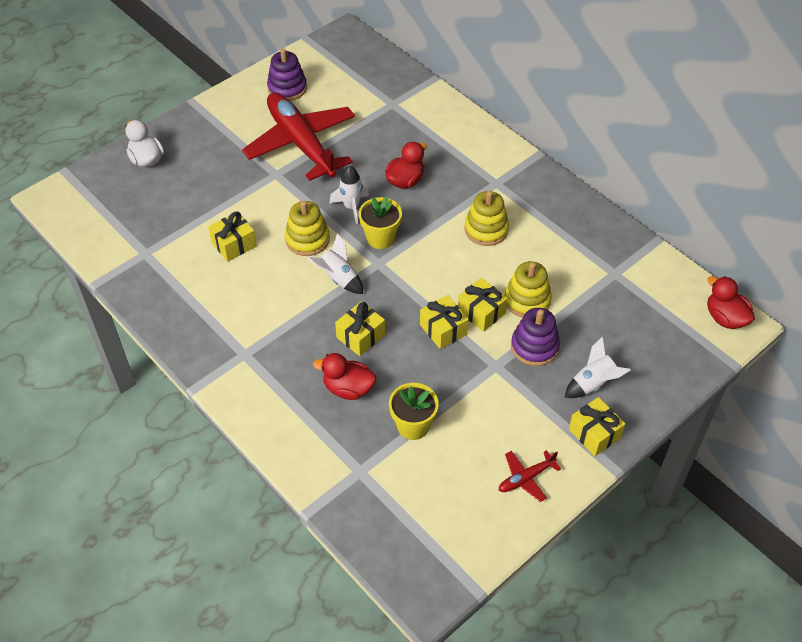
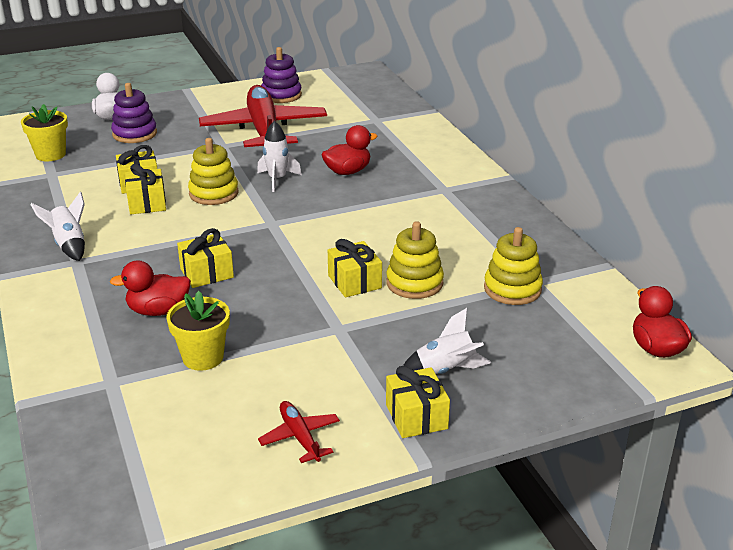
camera: 20 degrees right, 20 degrees down
(338, 278) = (221, 226): white rocket -> white rocket (69, 245)
(348, 389) = (158, 311): red duck -> red duck turned 45 degrees counterclockwise
(380, 238) = (289, 206): yellow flower pot -> yellow flower pot (50, 154)
(443, 329) = (301, 287): yellow gift -> yellow gift (147, 203)
(486, 229) = (407, 220): yellow stacking toy -> yellow stacking toy (512, 289)
(526, 478) = (300, 437): red plane -> red plane turned 75 degrees clockwise
(534, 347) = (395, 322): purple stacking toy -> purple stacking toy (134, 134)

